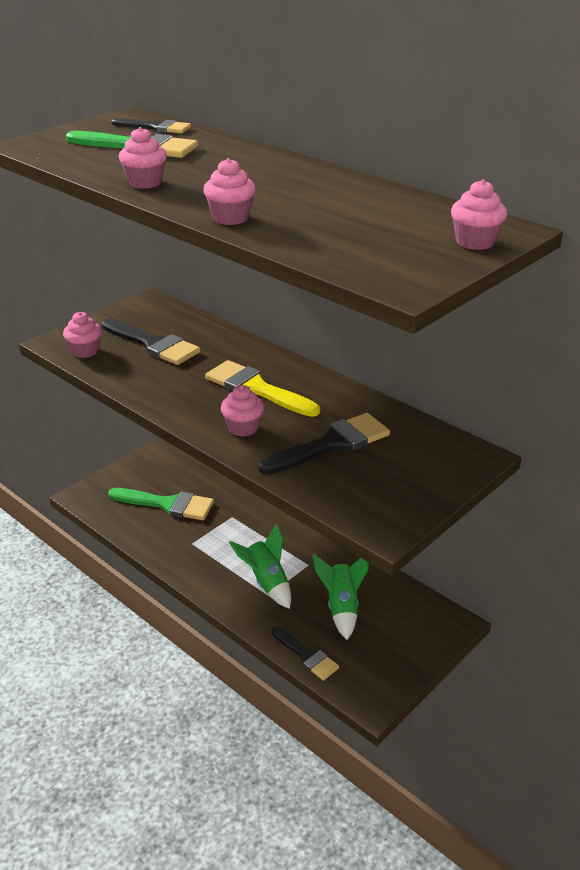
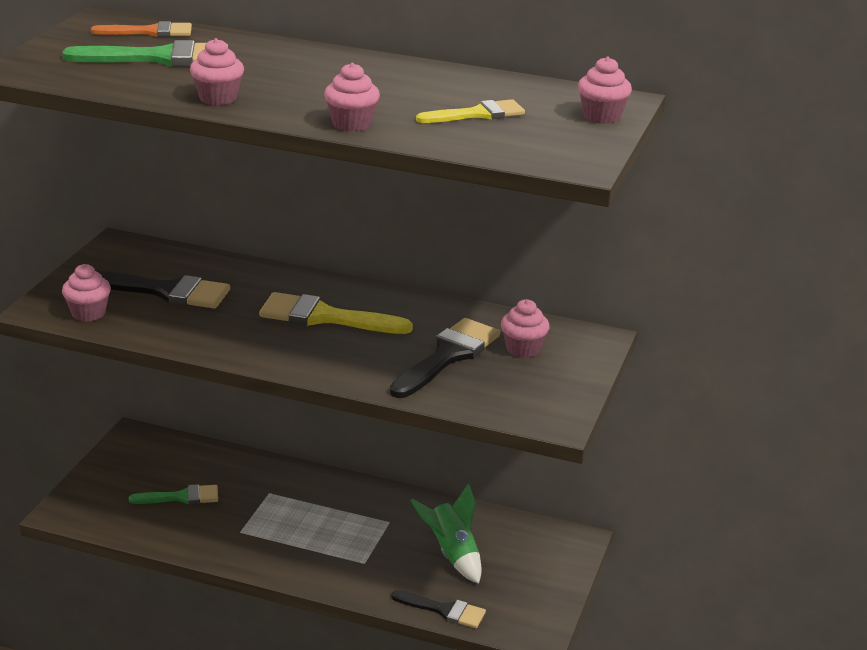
camera: 25 degrees left, 5 degrees down
(156, 127) = (150, 32): black brush -> orange brush
(168, 504) = (181, 497): green brush -> green brush, size x0.64
(243, 428) = (342, 359): pink cupcake -> pink cupcake (523, 349)
(266, 582) = (354, 551): green rocket -> none
(354, 224) = (477, 114): none -> yellow brush

